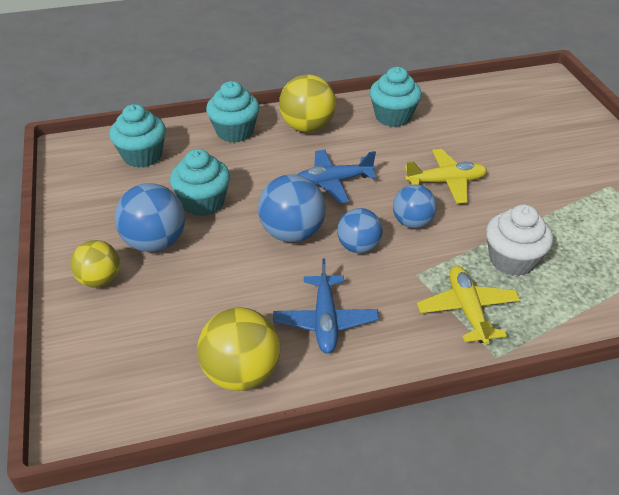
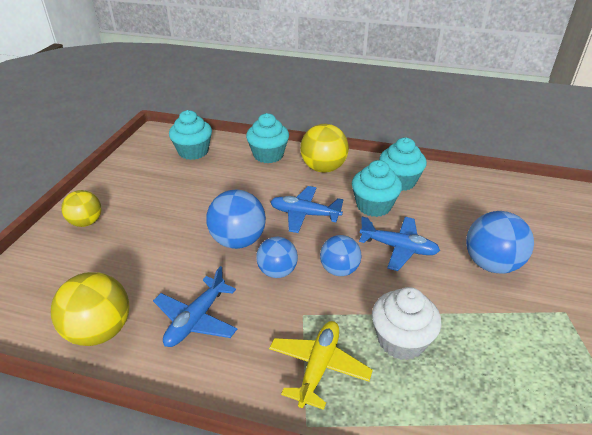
camera: 30 degrees right, 5 degrees down
(155, 242) = (143, 211): blue ball -> blue ball (491, 264)
(203, 202) = (200, 196): turquoise cupcake -> turquoise cupcake (373, 206)
(446, 182) = (398, 248): yellow plane -> blue plane

